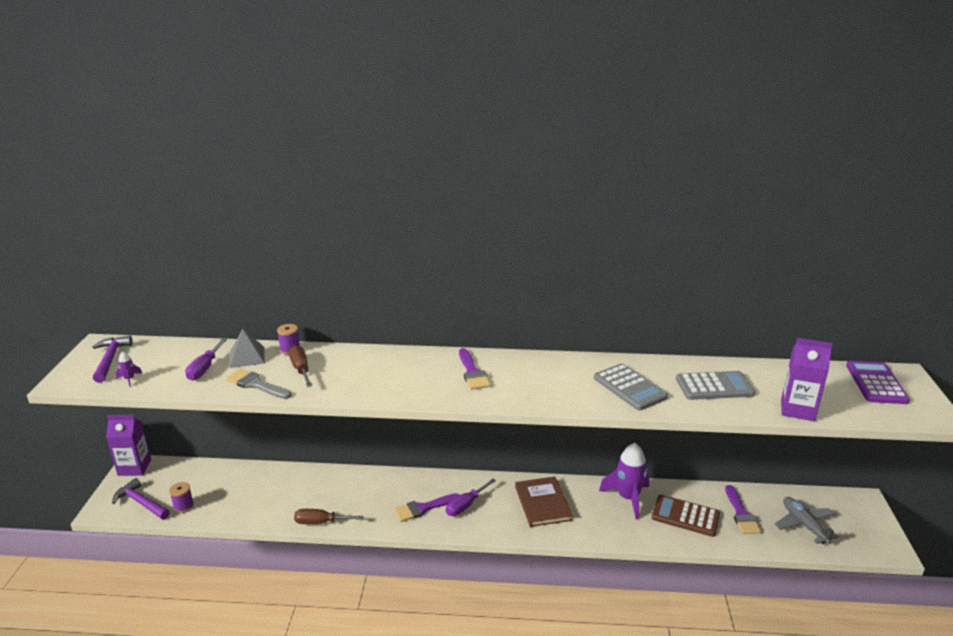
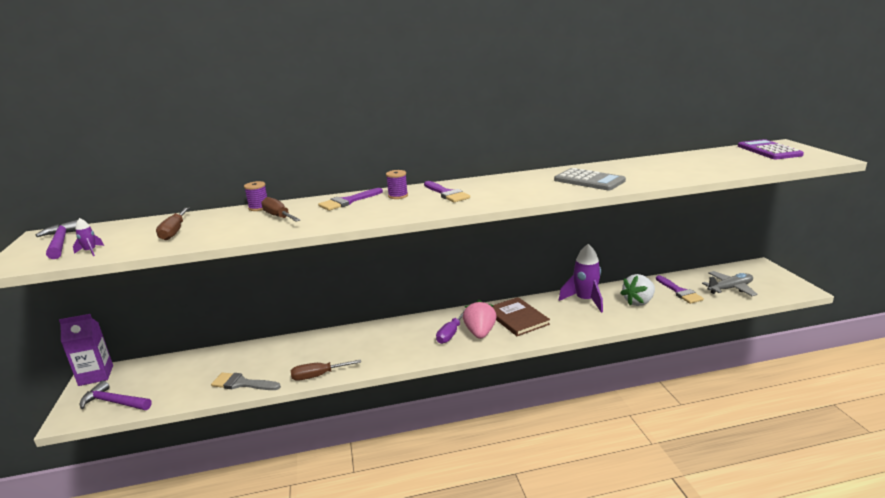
camera: 15 degrees left, 5 degrees down
(183, 506) = (164, 395): purple spool -> purple spool (398, 196)
(204, 369) = (174, 232): purple screwdriver -> brown screwdriver
(247, 357) = (216, 218): grey pyramid -> none
(256, 384) = (237, 232): grey brush -> grey brush (242, 383)
(423, 508) = (412, 344): purple brush -> purple brush (348, 201)
(495, 512) = (480, 333): none -> pink strawberry
(685, 516) = (638, 302): brown calculator -> white strawberry
(714, 386) = (655, 170): grey calculator -> none
(797, 409) = (730, 170): purple carton -> none
(804, 525) = (730, 288): grey plane -> grey plane turned 105 degrees clockwise

